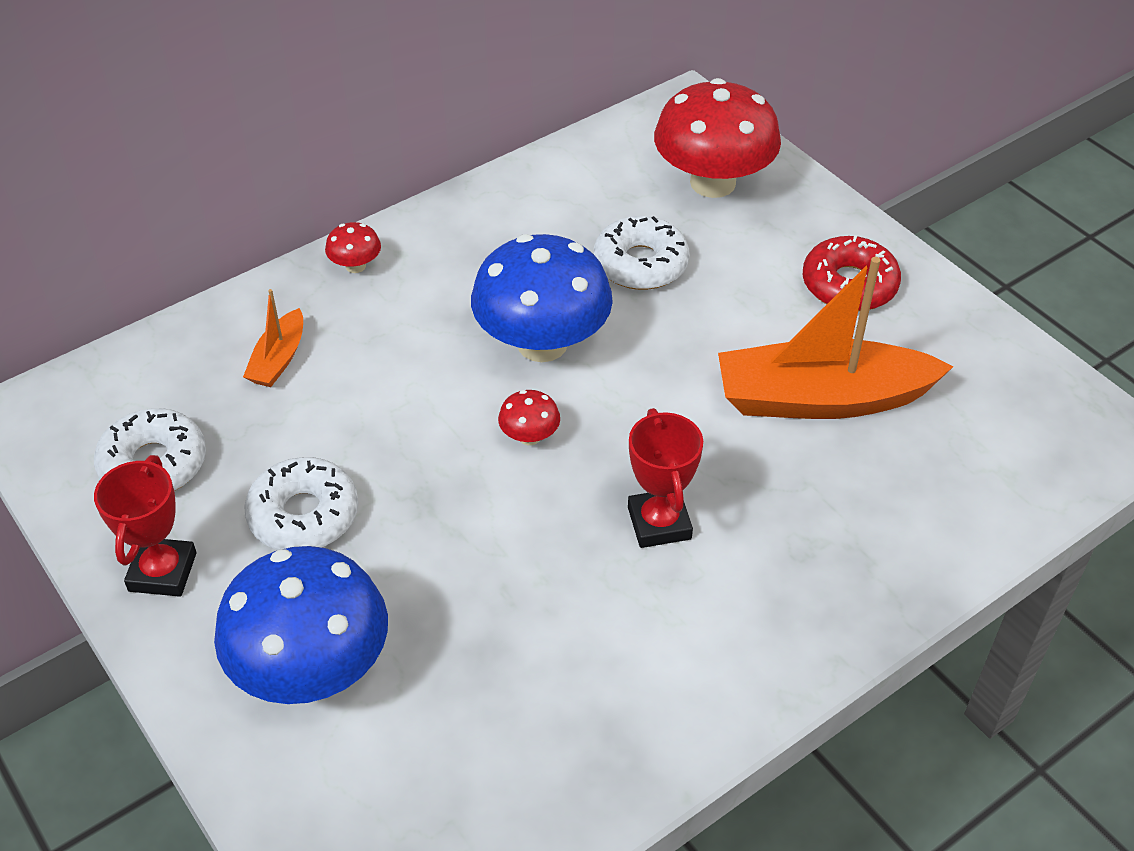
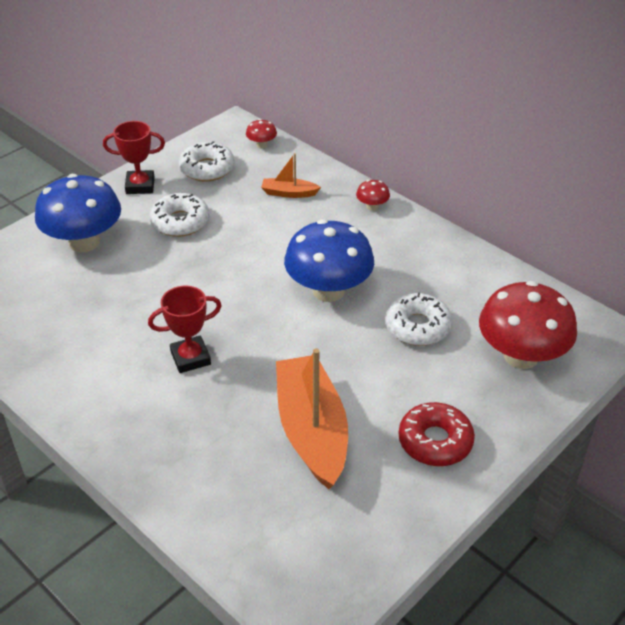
camera: 80 degrees right, 5 degrees down
(529, 436) = (250, 295): red mushroom -> red mushroom (261, 145)

